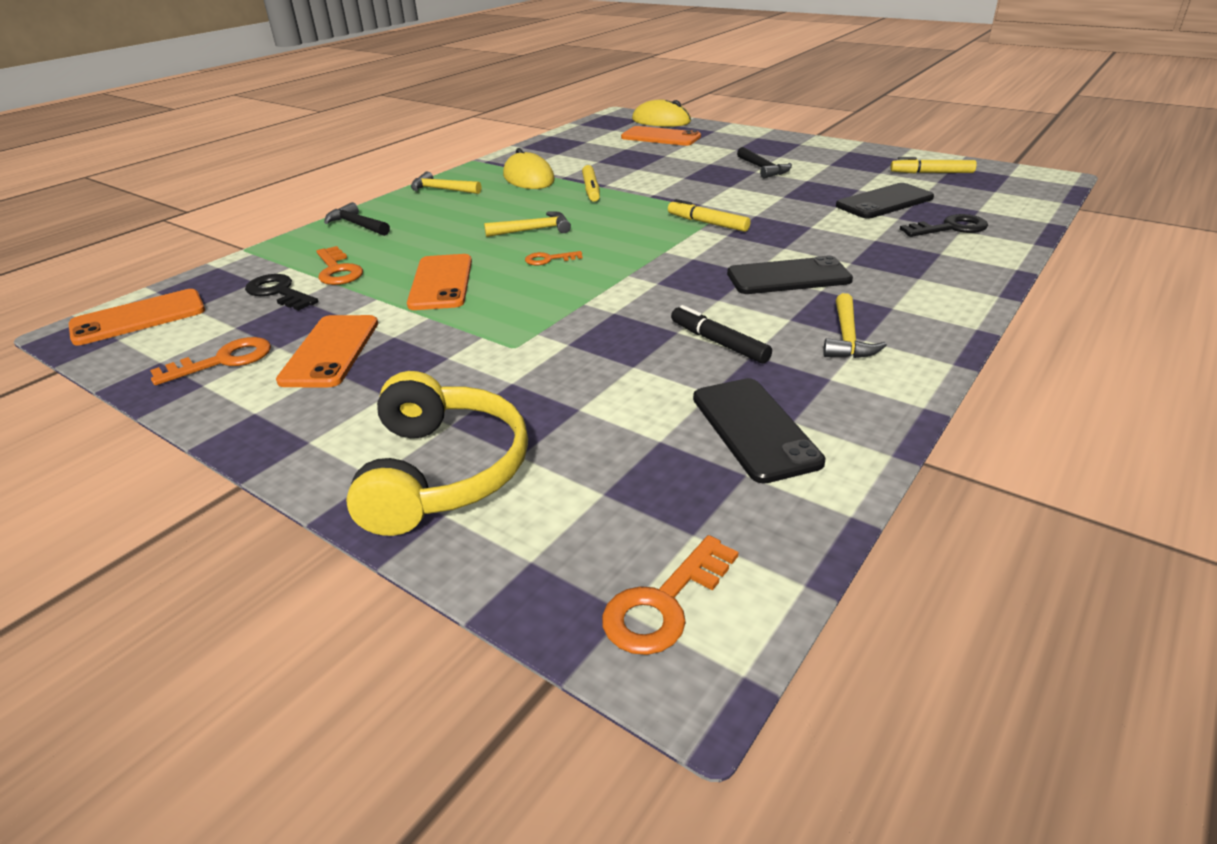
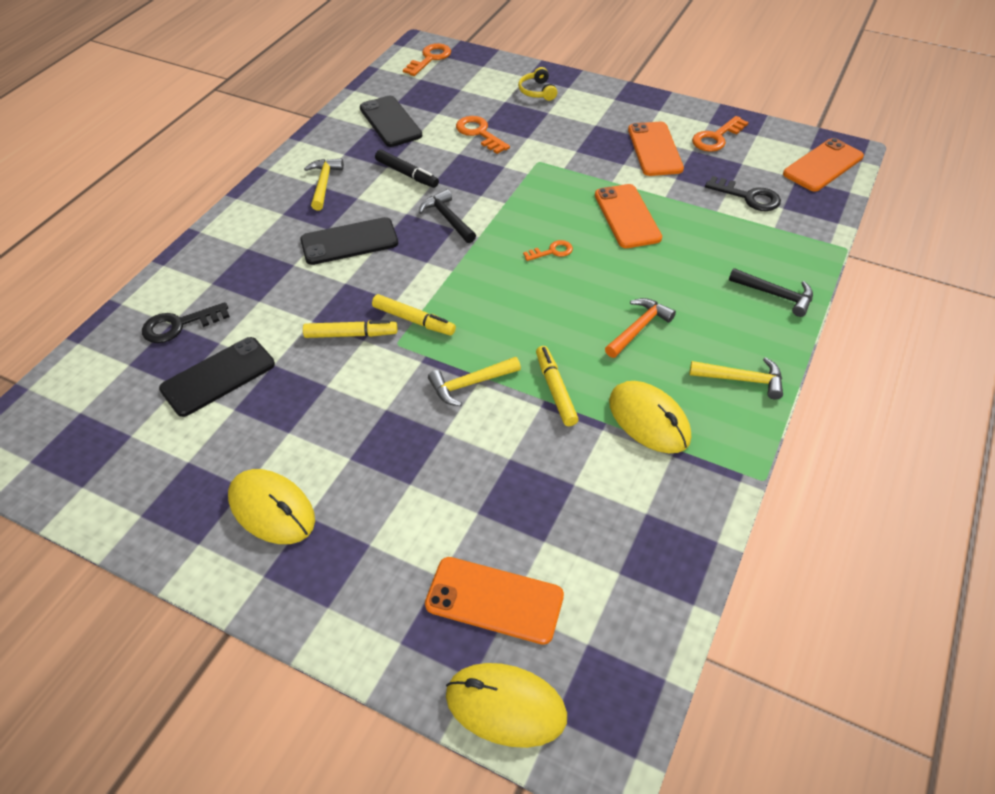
camera: 170 degrees right, 15 degrees up
(337, 270) = (726, 225): orange key -> orange key (479, 133)
(443, 472) = (537, 91): yellow headphones -> yellow headphones, size x0.47
(500, 212) = (638, 328): none -> orange hammer
(533, 230) = (586, 296): yellow hammer -> yellow hammer (470, 384)
(763, 168) = (338, 466): black hammer -> black hammer (448, 219)
(805, 158) = (272, 509): none -> yellow mouse
(931, 173) = (123, 462): yellow marker -> yellow marker (351, 334)

